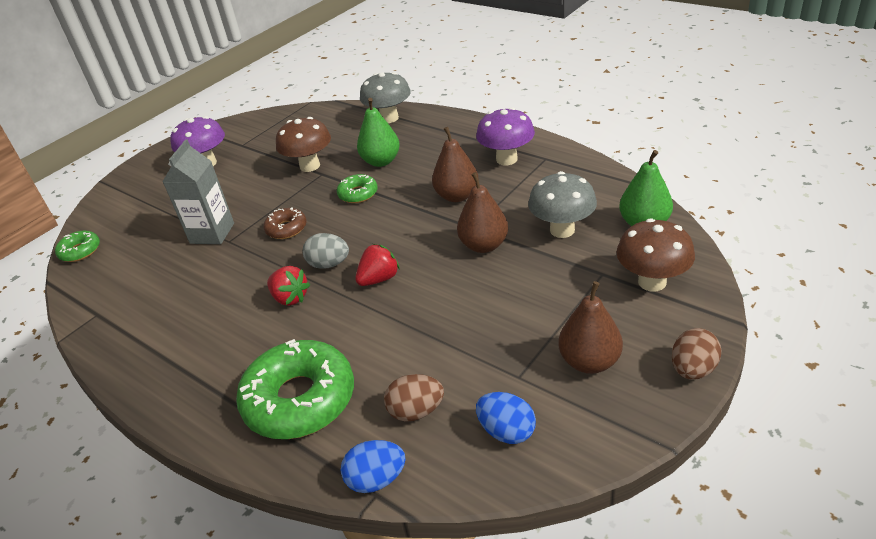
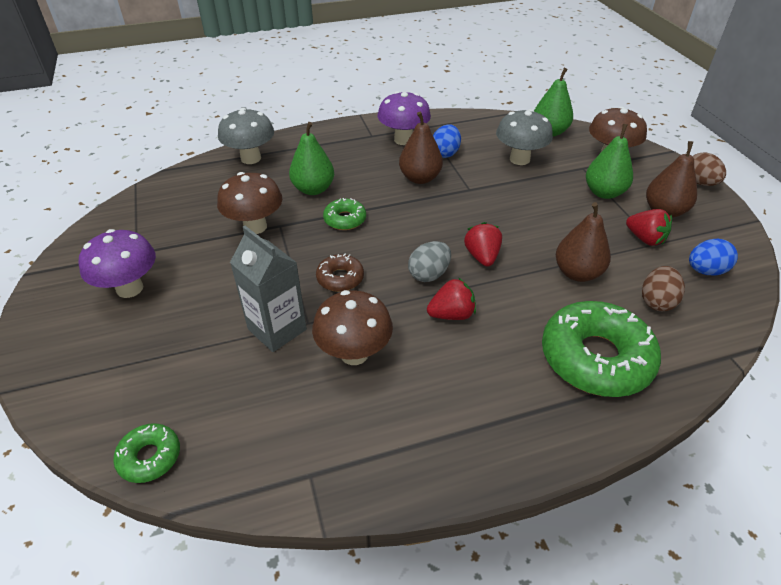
camera: 60 degrees left, 5 degrees up
(212, 275) = (354, 353): none -> brown mushroom
(376, 479) = (715, 349): blue egg -> blue egg (445, 153)
(484, 245) = (498, 194): brown pear -> brown pear (577, 273)
(517, 366) = (645, 239): none -> red strawberry
(571, 306) = (604, 192): none -> green pear

